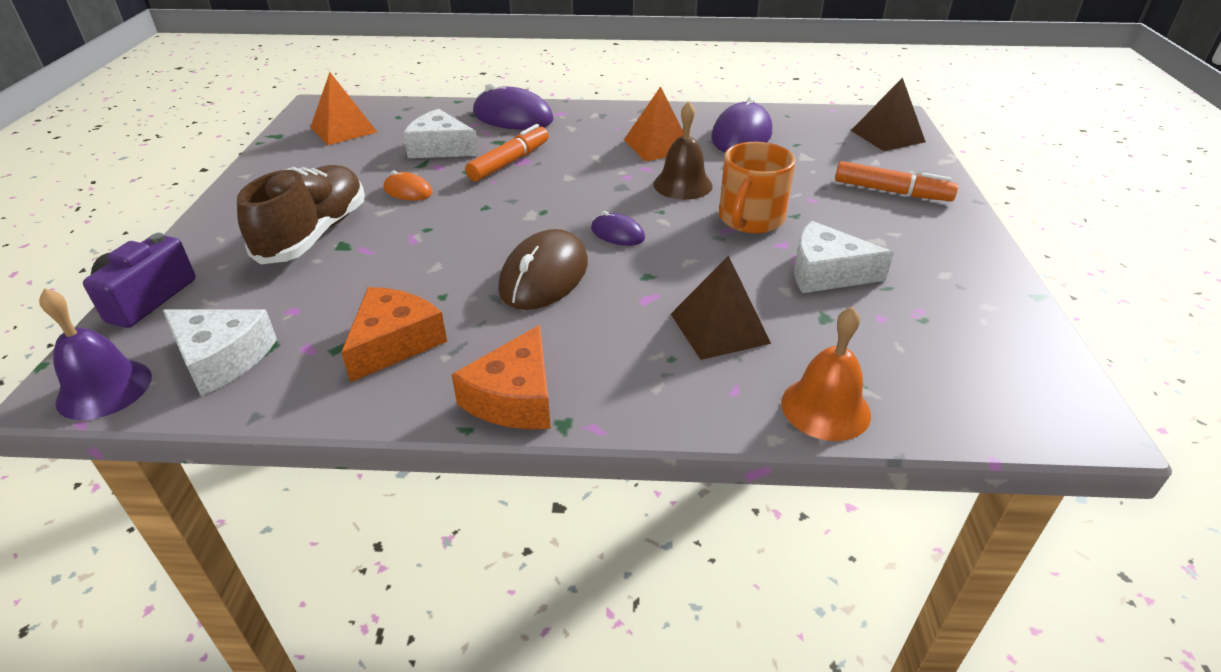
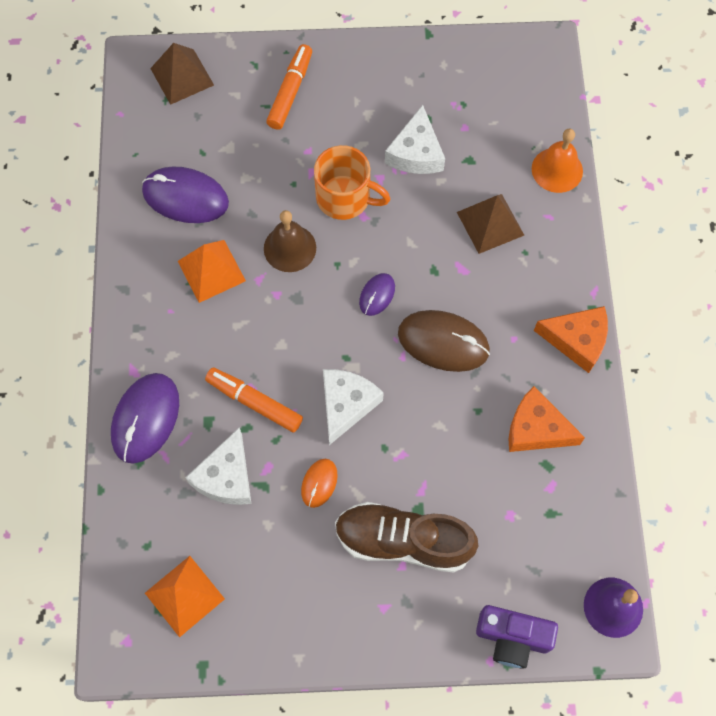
camera: 95 degrees left, 30 degrees up
(222, 358) = (570, 541): white cheese -> white cheese (346, 404)

